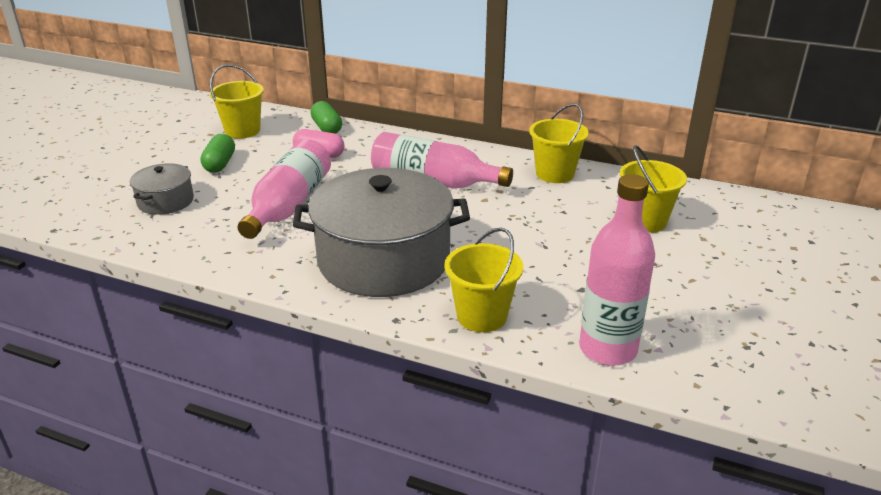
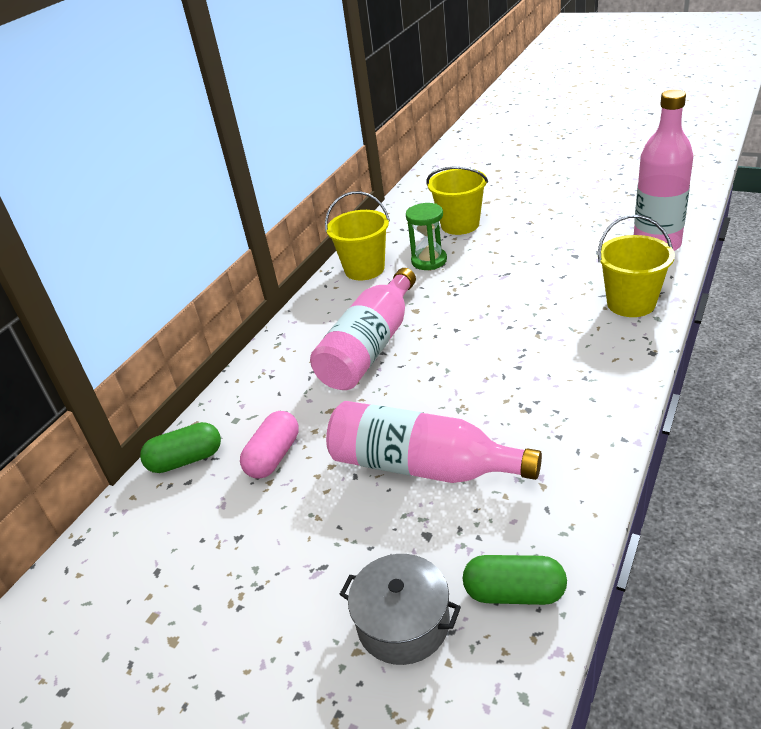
camera: 80 degrees left, 5 degrees up
(220, 164) = (279, 575): green capsule -> green capsule (514, 593)
(242, 131) = (157, 568): yellow bucket -> none
(384, 260) = (546, 370): grey pot -> none
(569, 204) = (429, 261): none -> green hourglass

